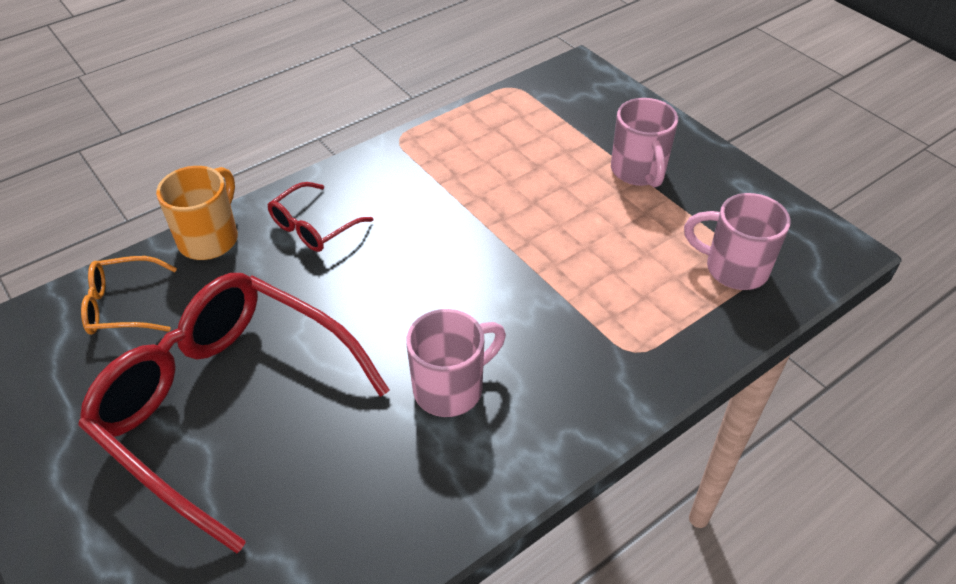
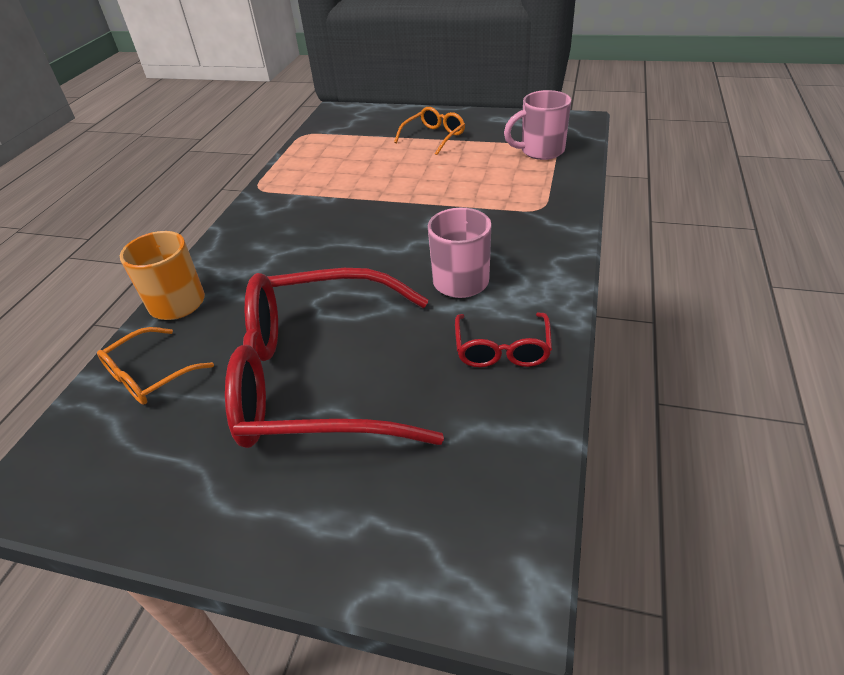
camera: 35 degrees left, 5 degrees down
(313, 227) = (255, 256): red glasses -> red glasses (502, 349)
(638, 172) = (434, 137): pink mug -> orange glasses

